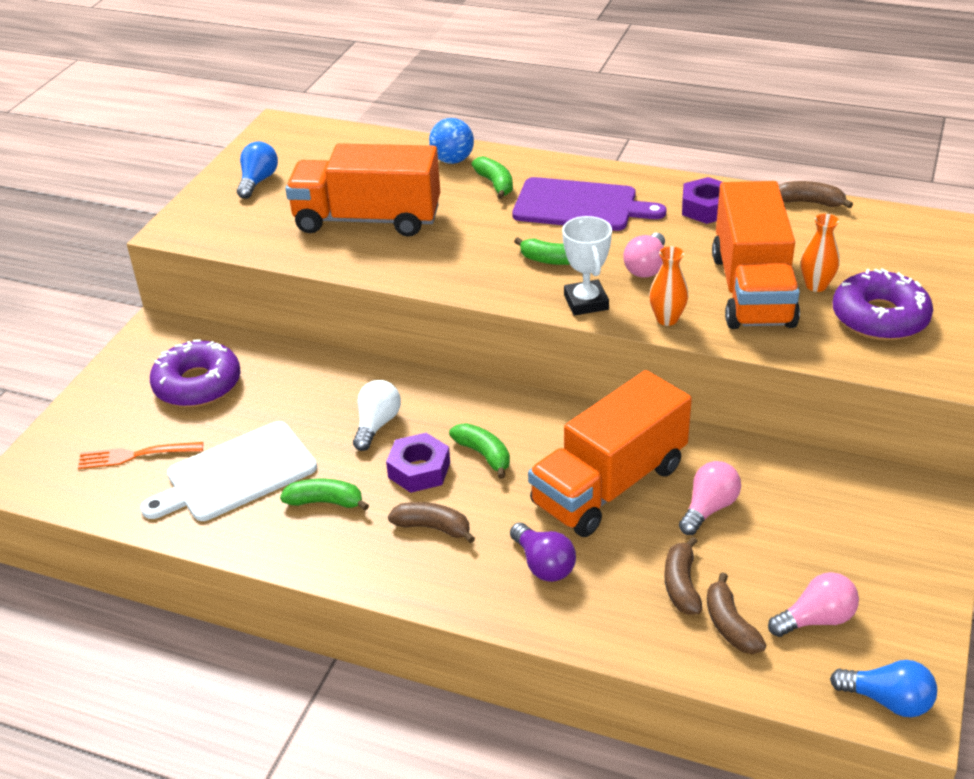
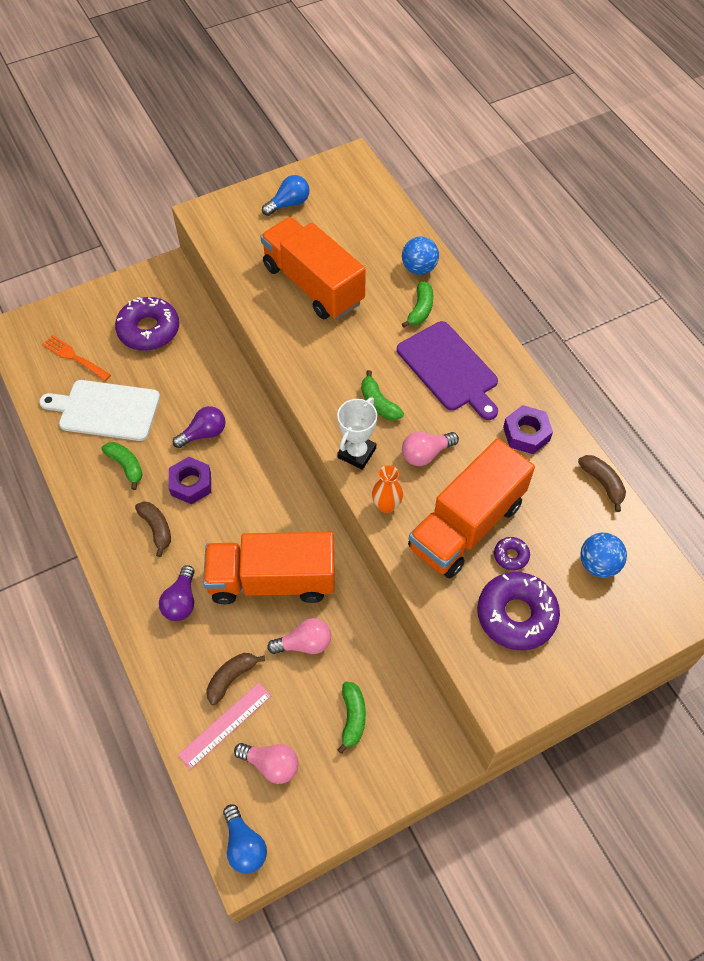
camera: 40 degrees right, 20 degrees up
(376, 425) = (204, 434): white light bulb -> purple light bulb
(484, 455) = (233, 502): green banana -> green banana (352, 718)
(730, 625) = (225, 725): brown banana -> pink ruler
(816, 285) = (511, 556): orange vase -> purple donut
(885, 249) = (598, 564): none -> blue ball

